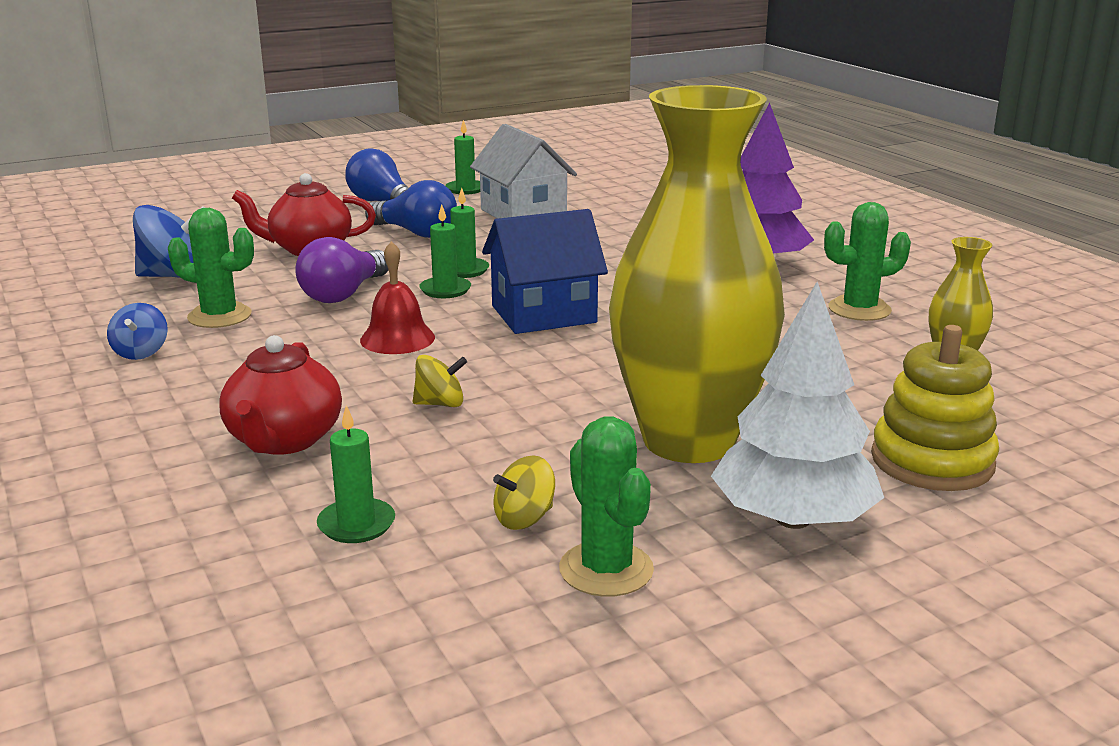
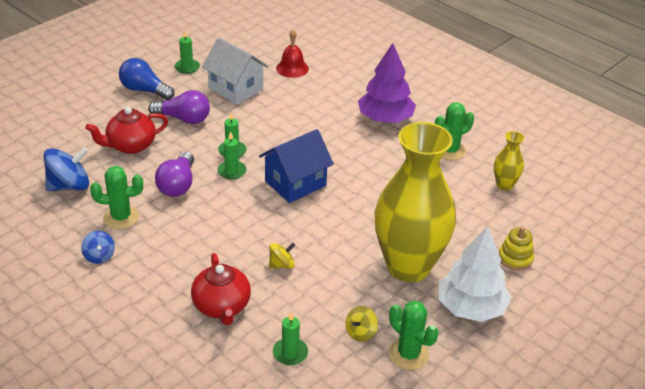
camera: 20 degrees left, 15 degrees up
(397, 338) = (230, 218): red bell -> red bell (292, 68)
(416, 233) = (183, 119): blue light bulb -> purple light bulb
(932, 461) = (515, 258): yellow stacking toy -> yellow stacking toy, size x0.64

